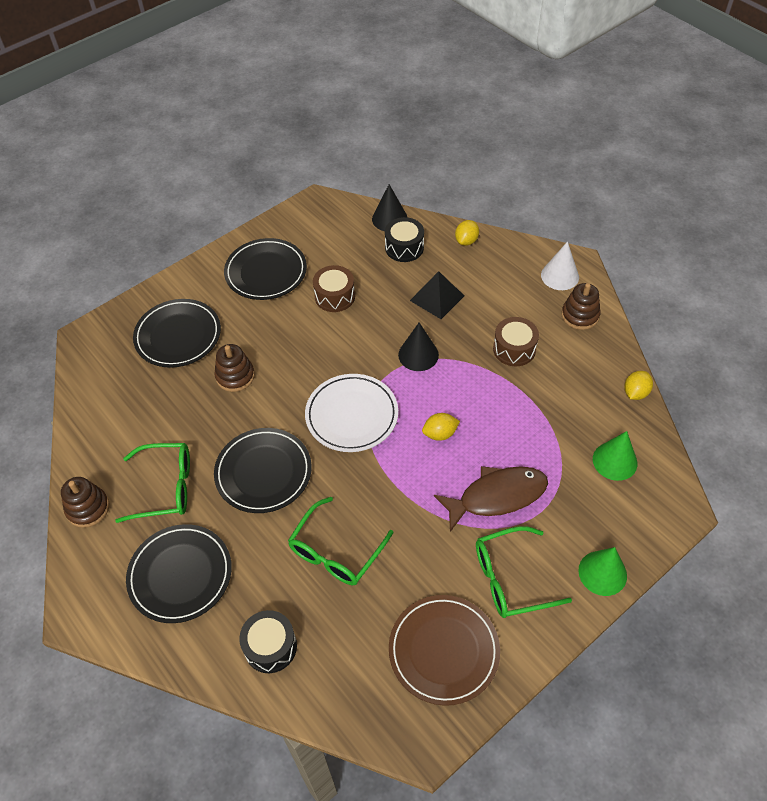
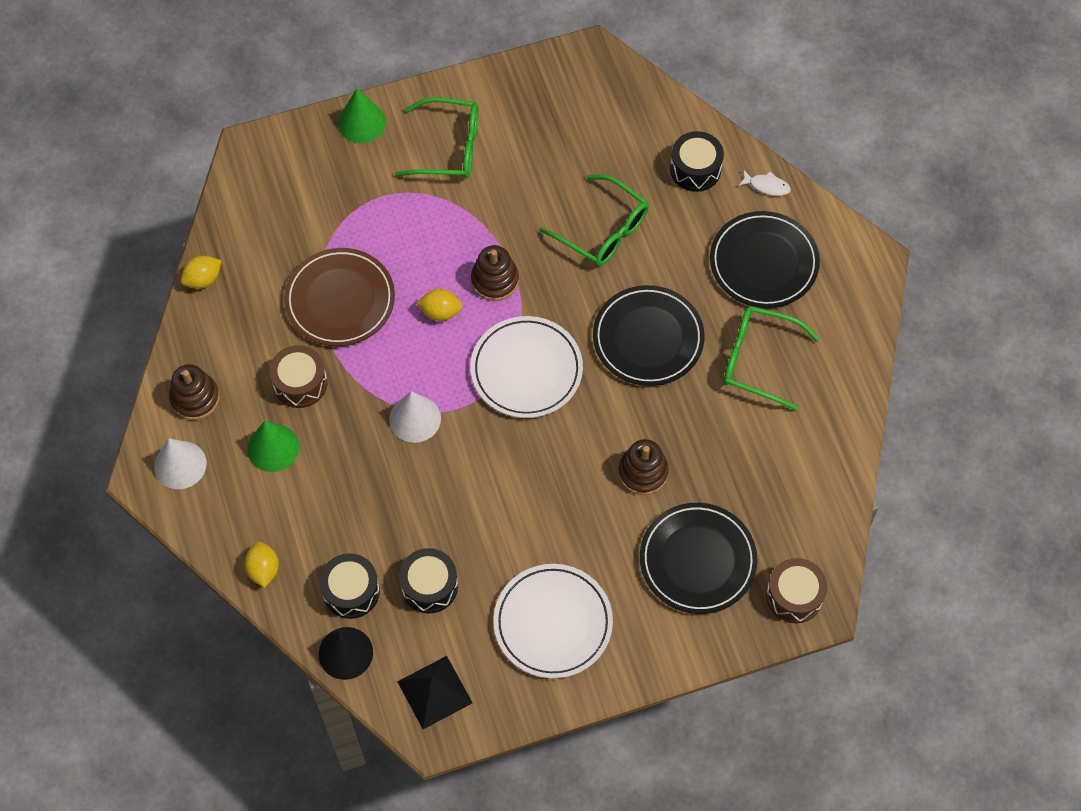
camera: 160 degrees left, 10 degrees up
(88, 508) = (847, 367): brown stacking toy -> brown stacking toy (495, 280)
(195, 655) = (767, 186): none -> white fish
(266, 272) = (553, 623): black plate -> white plate
(334, 296) = (478, 545): brown drum -> brown drum (794, 596)
(336, 551) = (603, 230): green glasses -> green glasses turned 75 degrees clockwise
(355, 265) = (429, 586): none -> black drum
(418, 355) = (415, 418): black cone -> white cone
(437, 298) = (351, 492): black pyramid -> black pyramid (434, 692)
(443, 651) = (541, 112): brown plate -> brown plate (340, 300)
(466, 241) = (263, 569): yellow lemon -> yellow lemon turned 60 degrees counterclockwise
(497, 496) = (418, 225): brown fish -> none
(615, 461) = (278, 216): green cone -> green cone (273, 447)

